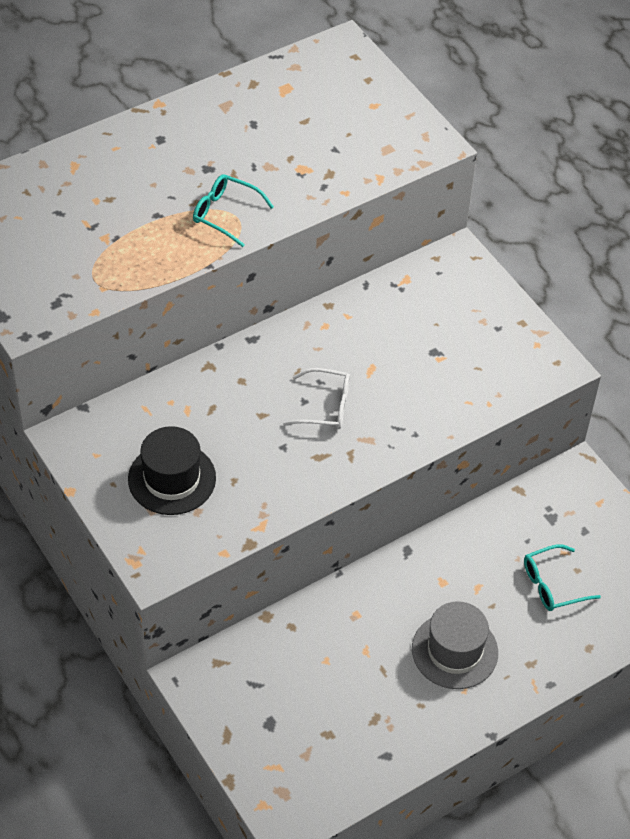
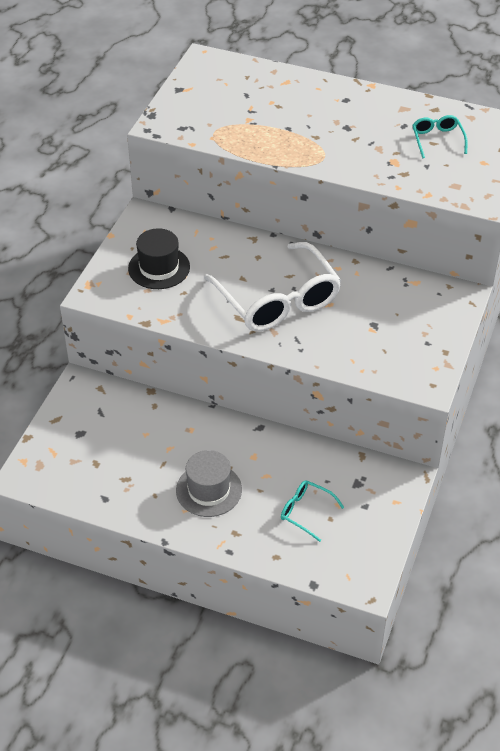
camera: 55 degrees right, 5 degrees down
(225, 214) = (321, 151): turquoise glasses -> turquoise glasses (437, 140)
(325, 406) = (278, 300): white glasses -> white glasses, size x2.22

